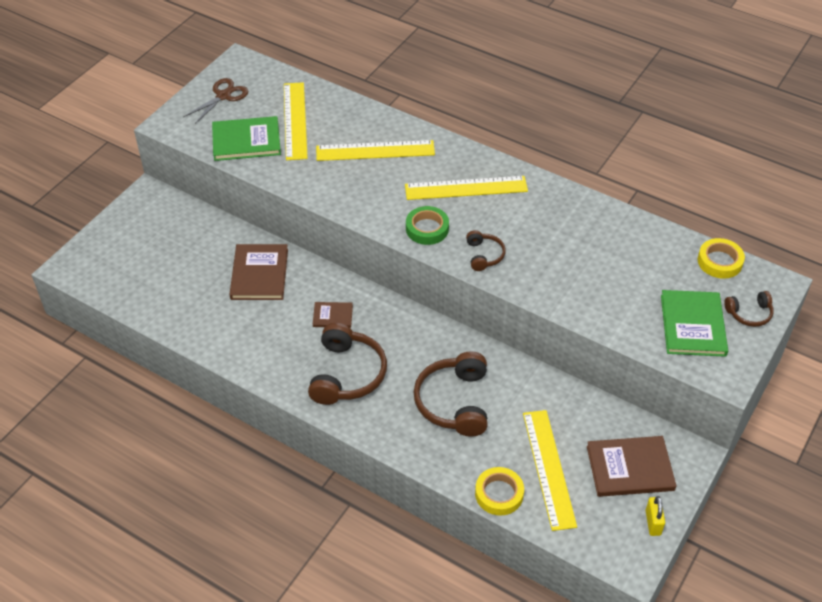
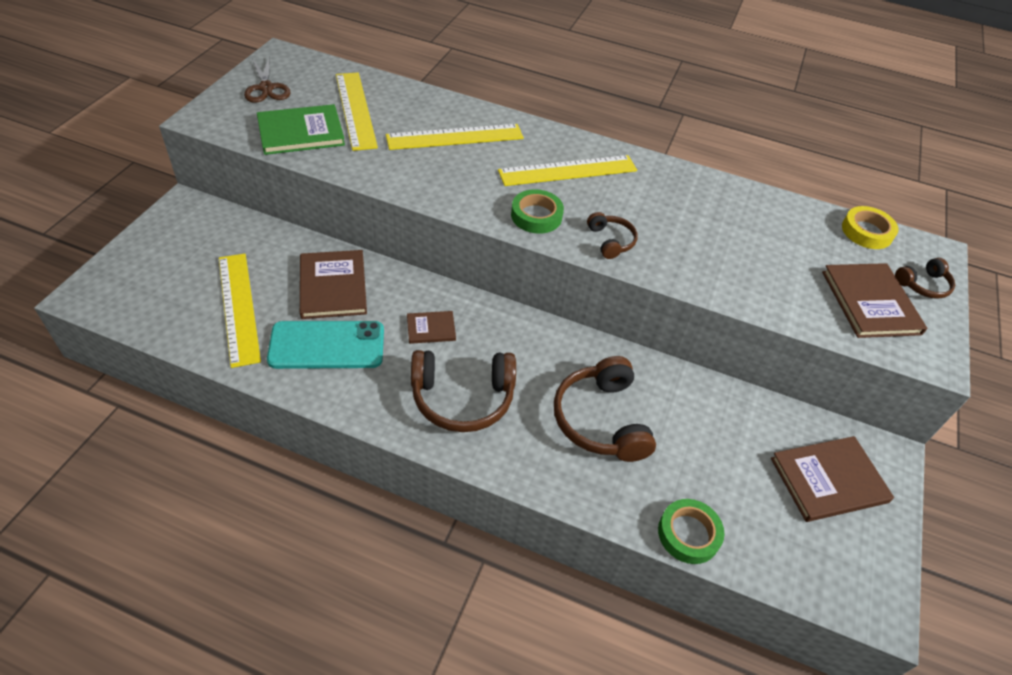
camera: 15 degrees left, 0 degrees up
(223, 96) = (266, 88): brown scissors -> brown scissors turned 135 degrees clockwise
(247, 323) = (327, 345): none -> turquoise phone
(346, 374) = (462, 398): brown headphones -> brown headphones turned 90 degrees clockwise
(499, 494) = (688, 534): yellow tape -> green tape
(549, 468) = (737, 492): yellow ruler -> yellow ruler (239, 307)
(653, 523) = (881, 548): yellow padlock -> none
(693, 325) = (870, 302): green book -> brown book

